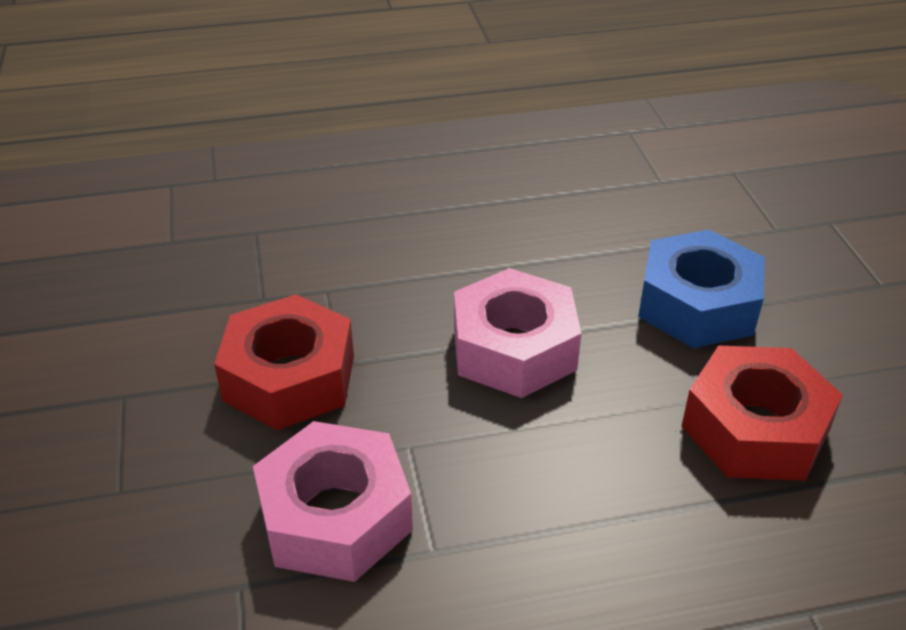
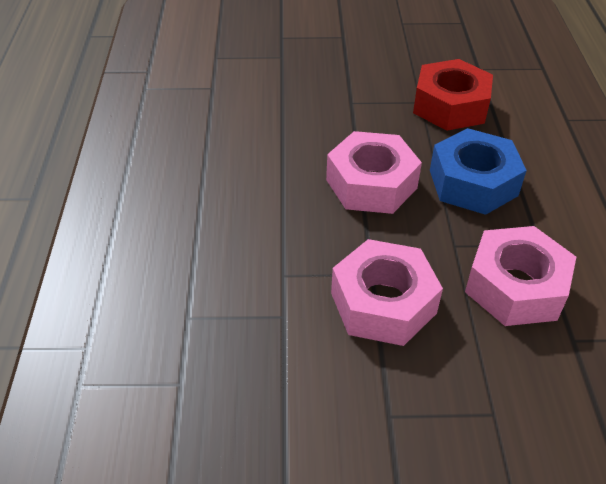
camera: 80 degrees left, 5 degrees up
(289, 378) = (383, 303): red nut -> pink nut
(697, 305) = (345, 102): blue nut -> blue nut (473, 183)

